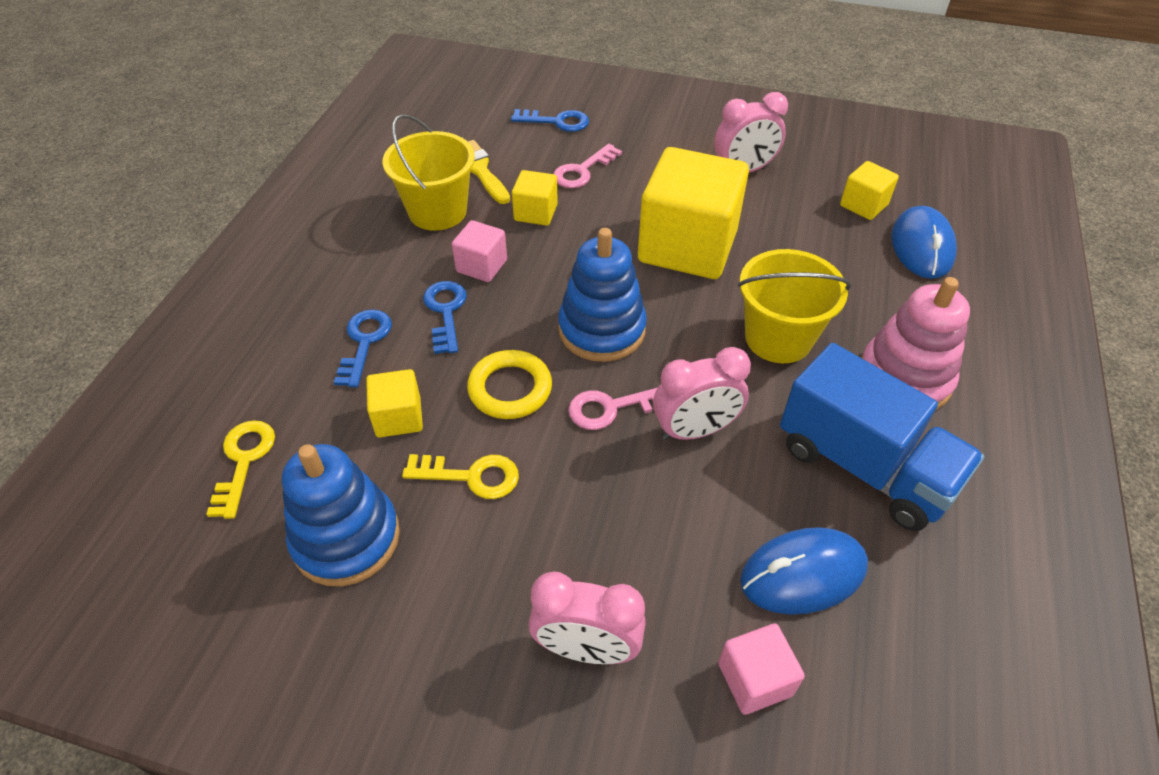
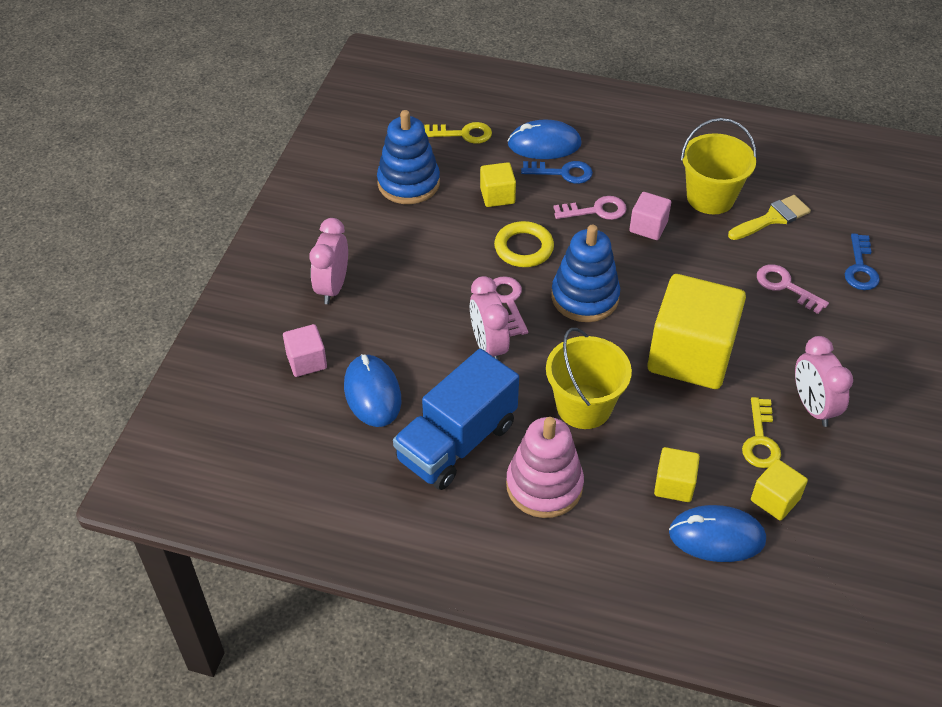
camera: 90 degrees right, 0 degrees up
(298, 360) = (544, 144): none -> blue mouse
(445, 311) = (596, 210): blue key -> pink key
(471, 476) = (451, 233): yellow key -> yellow key (760, 440)
(535, 212) = (719, 256): yellow cube -> yellow cube (674, 485)

